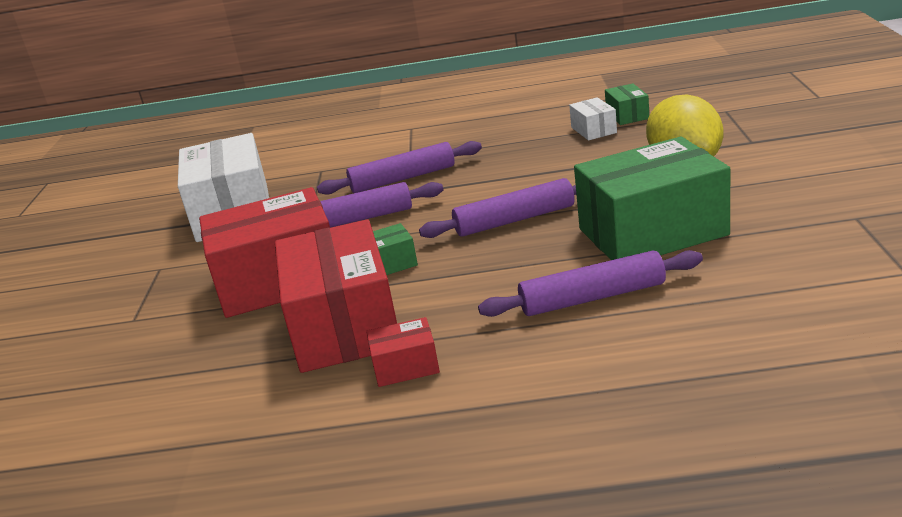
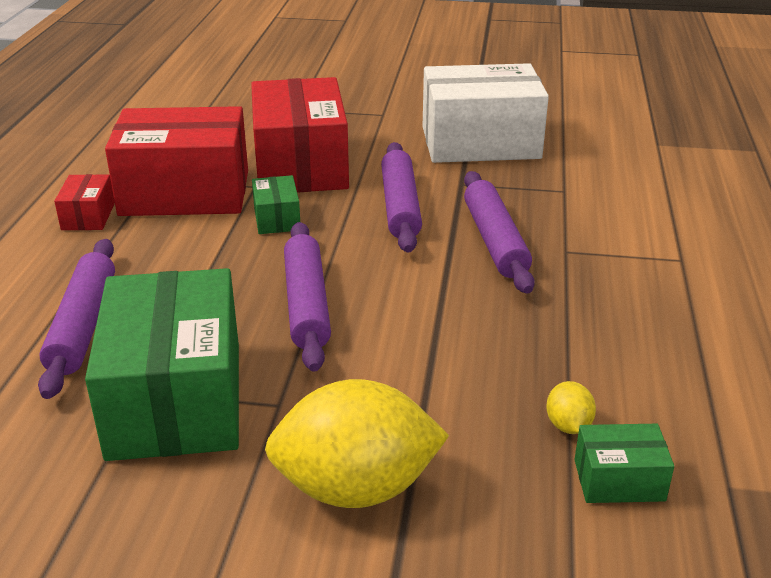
camera: 95 degrees right, 5 degrees up
(593, 130) = (568, 425): white box -> yellow lemon

